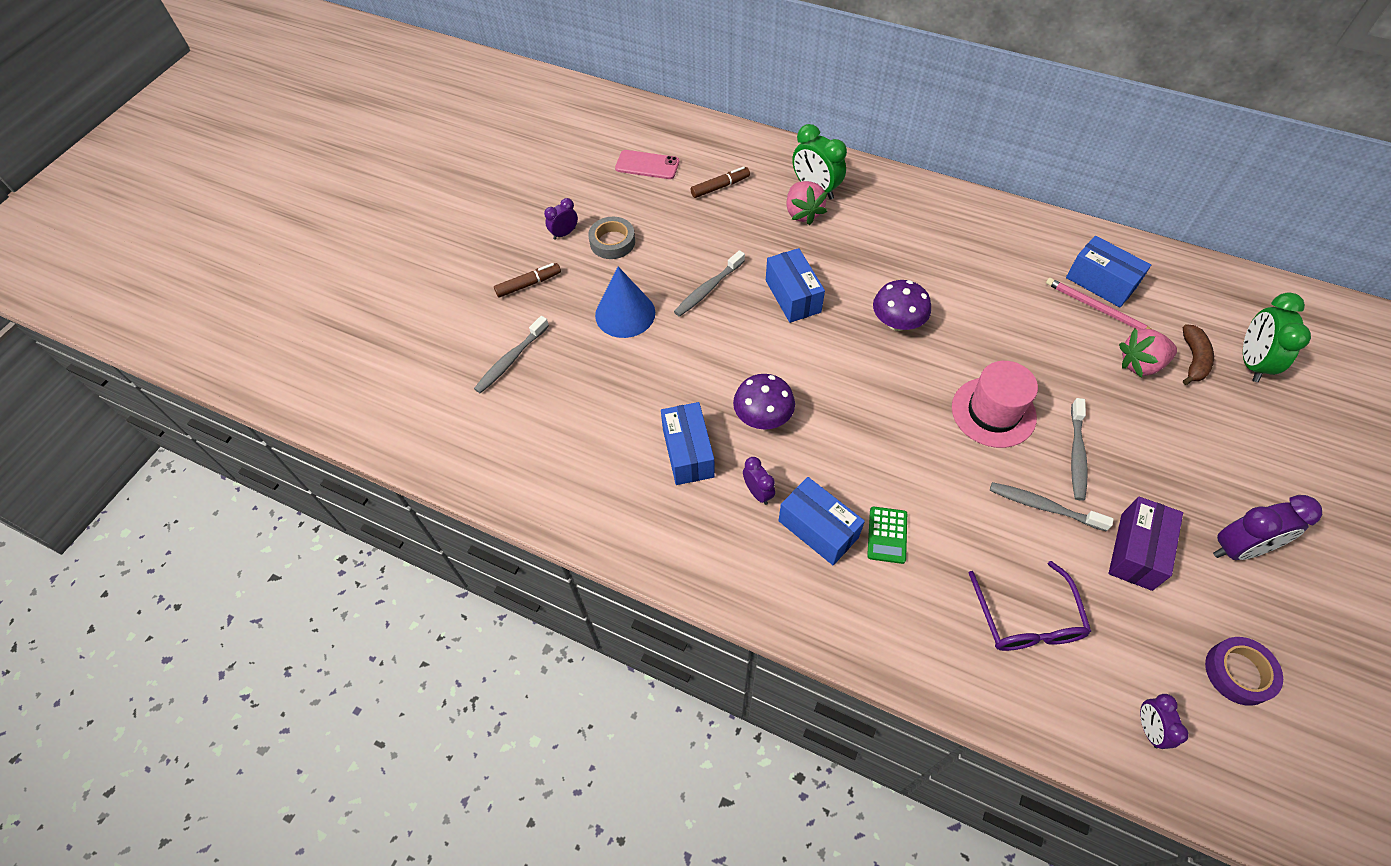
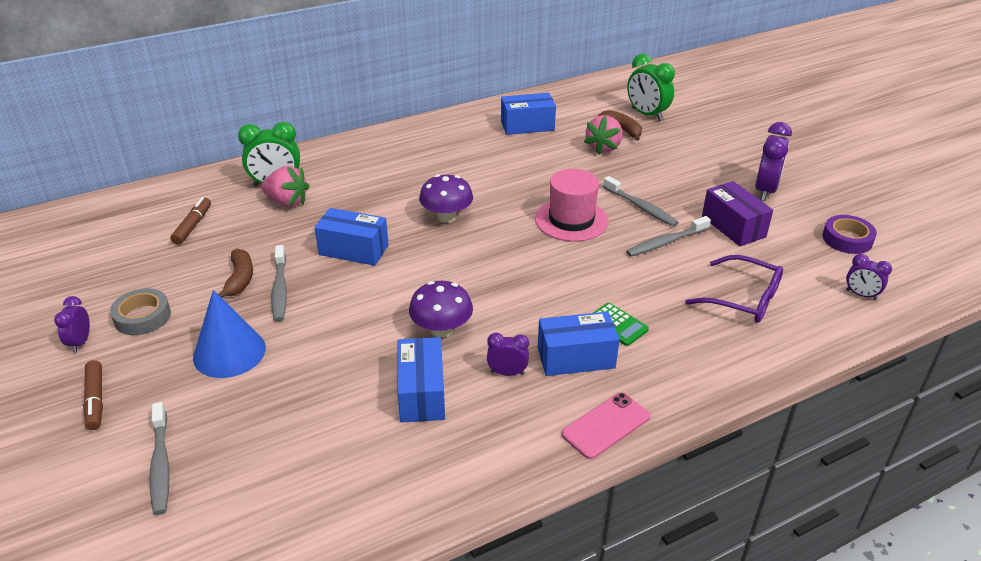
camera: 55 degrees left, 20 degrees down
(529, 284) = (95, 400): brown marker -> brown marker turned 150 degrees clockwise
(647, 165) = (100, 250): pink phone -> pink phone (606, 425)
(688, 452) = (422, 393): blue box -> blue box turned 60 degrees clockwise
(695, 259) = (240, 279): none -> brown banana
(1097, 308) = (544, 138): pink pencil -> none

